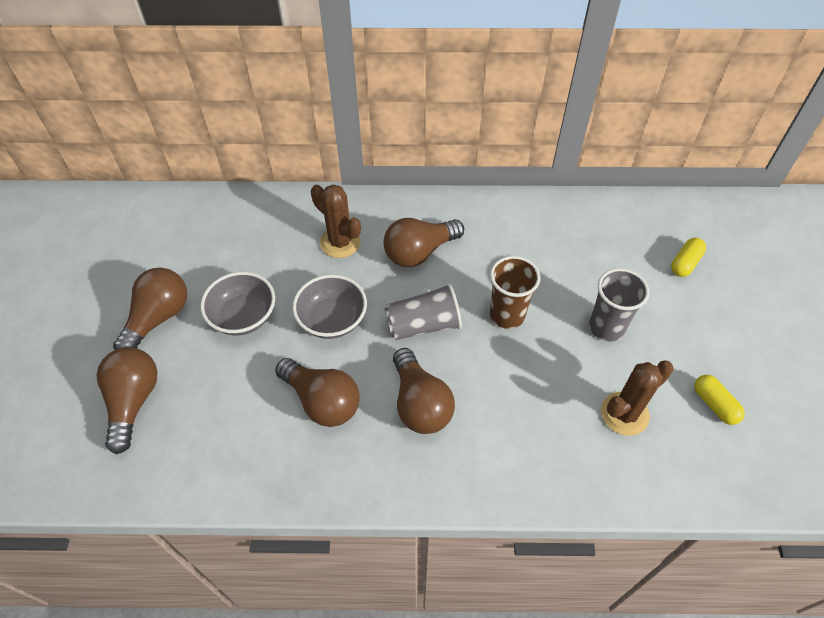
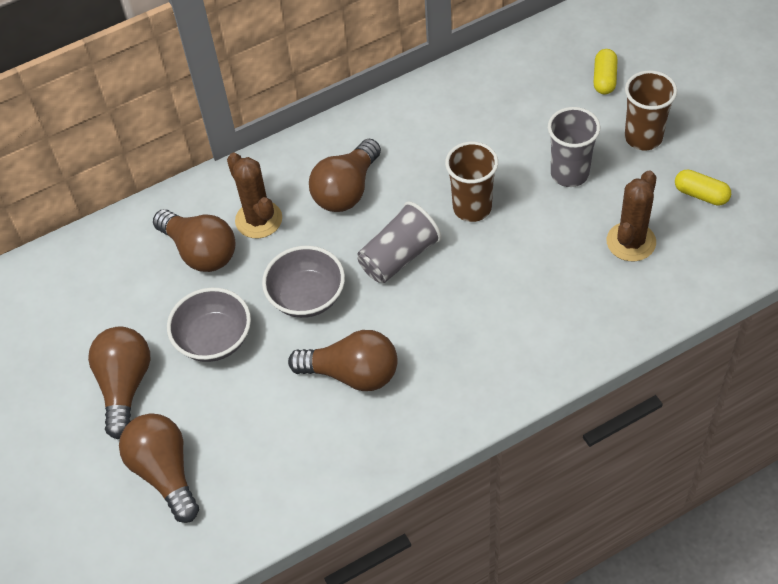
camera: 25 degrees left, 0 degrees up
(340, 242) = (258, 220): brown cactus -> brown cactus turned 45 degrees clockwise
(420, 403) = (445, 328): brown light bulb -> brown light bulb (200, 252)
(690, 328) = (643, 137): none -> brown cup

